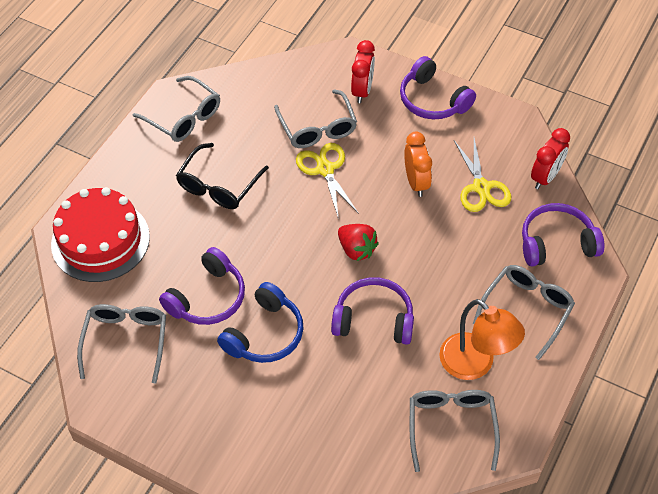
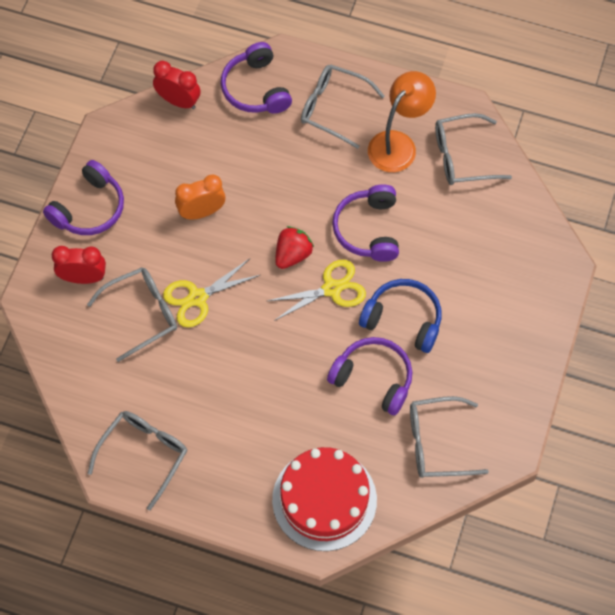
camera: 100 degrees left, 10 degrees up
(218, 185) = (234, 397): black glasses -> none
(481, 187) = (199, 154): yellow scissors -> yellow scissors (332, 289)

